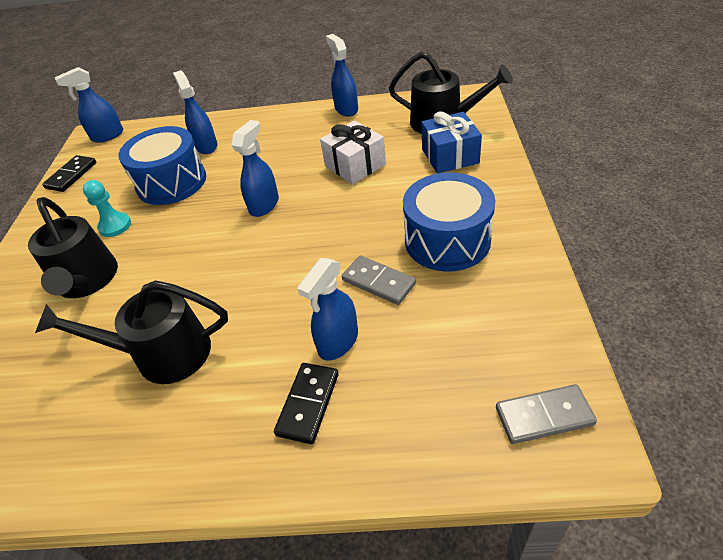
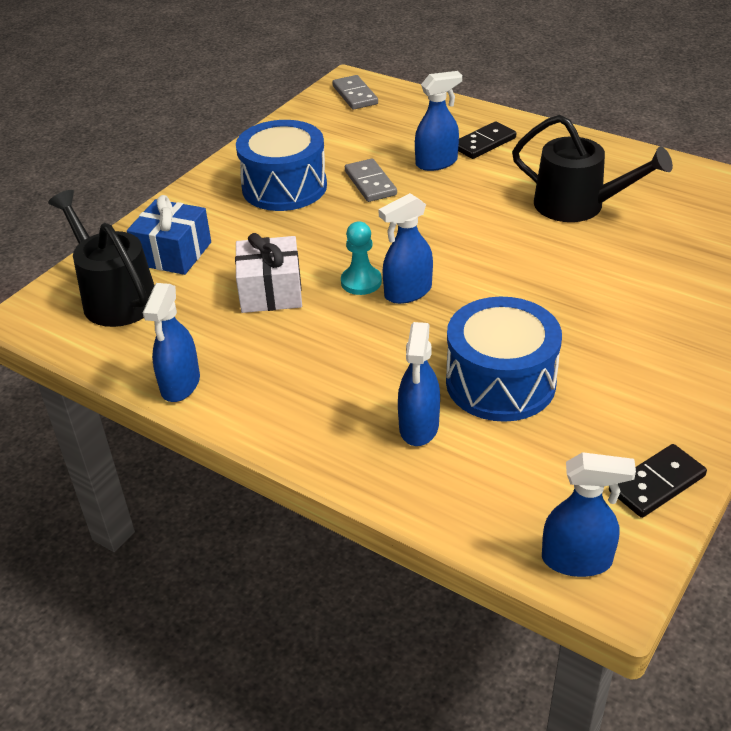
camera: 150 degrees left, 5 degrees down
(87, 280) = (642, 296): black watering can -> none
(115, 226) = (598, 350): turquoise pawn -> turquoise pawn (361, 282)
(544, 416) = (355, 95): grey domino -> grey domino turned 45 degrees clockwise

